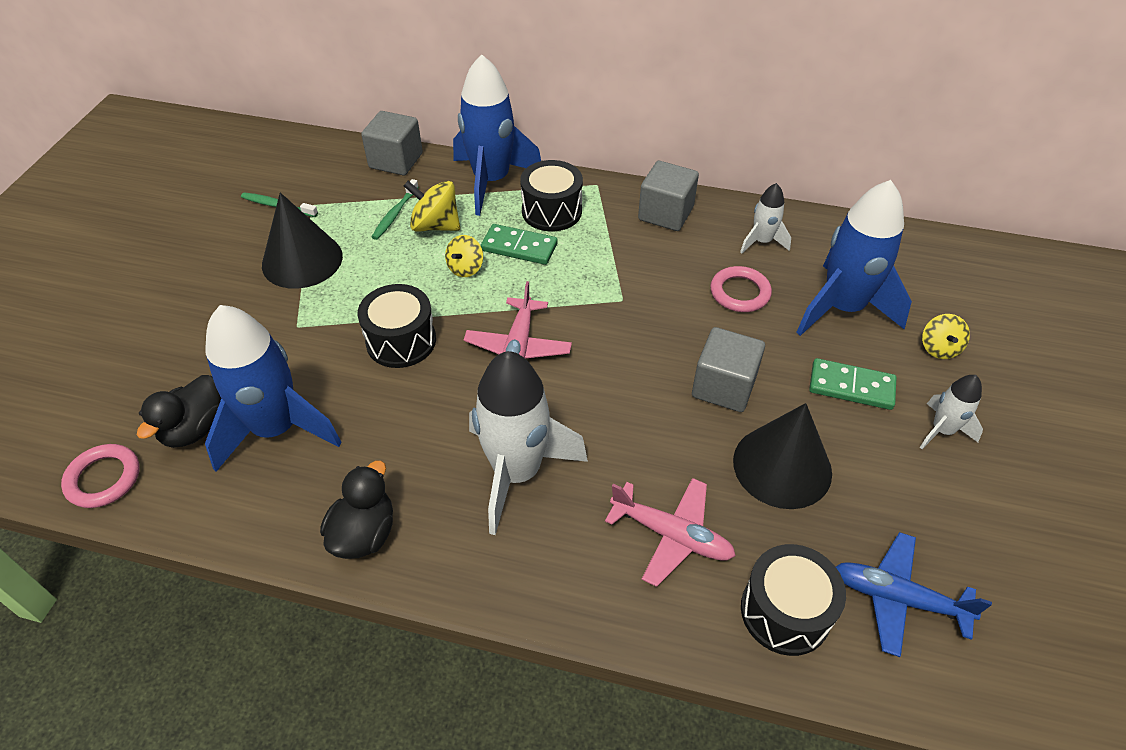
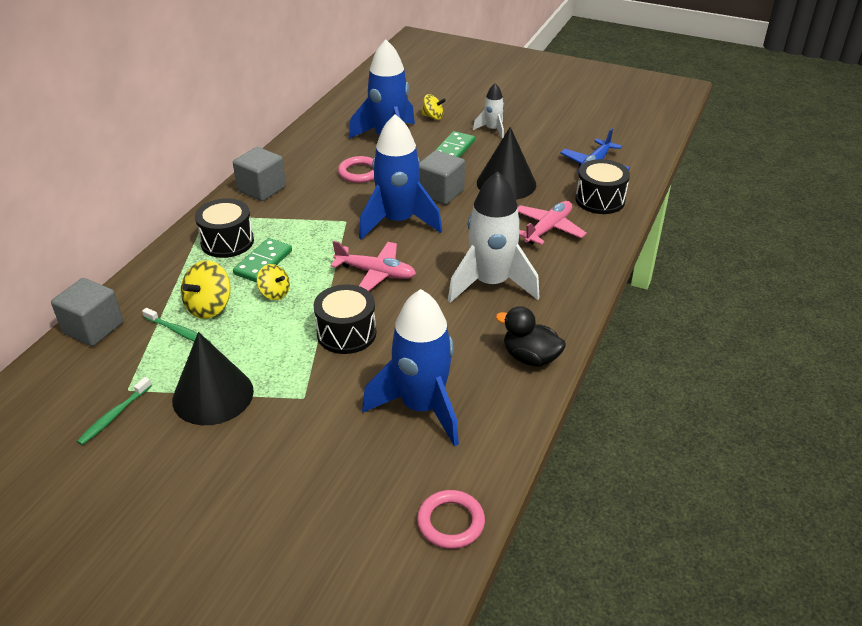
camera: 80 degrees left, 10 degrees down
(195, 429) = (408, 461): black duck -> none
(491, 181) = (166, 270): blue rocket -> blue rocket (398, 222)
(762, 242) = (314, 155): white rocket -> none

